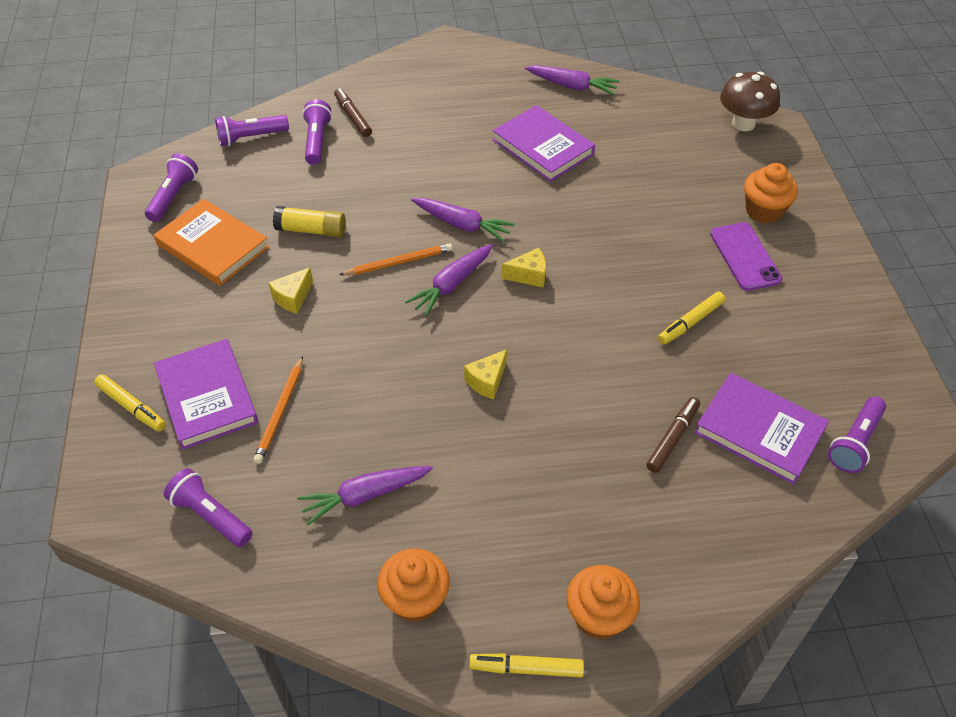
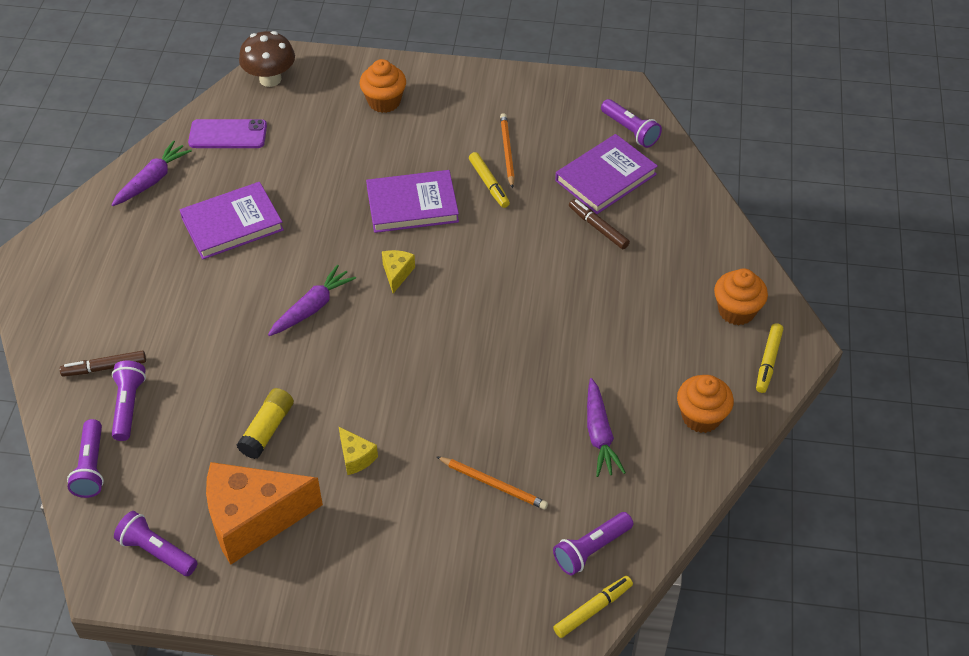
camera: 75 degrees left, 0 degrees up
(131, 407) = (450, 607): yellow marker -> yellow marker (593, 609)
(207, 397) = (457, 542): purple book -> purple book (412, 205)
(213, 246) = (253, 520): orange book -> orange cheese
(317, 141) = (128, 406): purple flashlight -> purple flashlight turned 75 degrees clockwise
(399, 262) = (342, 365): orange pencil -> orange pencil (507, 151)
(451, 285) = (387, 331): purple carrot -> none
(487, 381) = (506, 329): yellow cheese -> none
(745, 256) = (431, 130): purple phone -> purple phone (228, 134)

